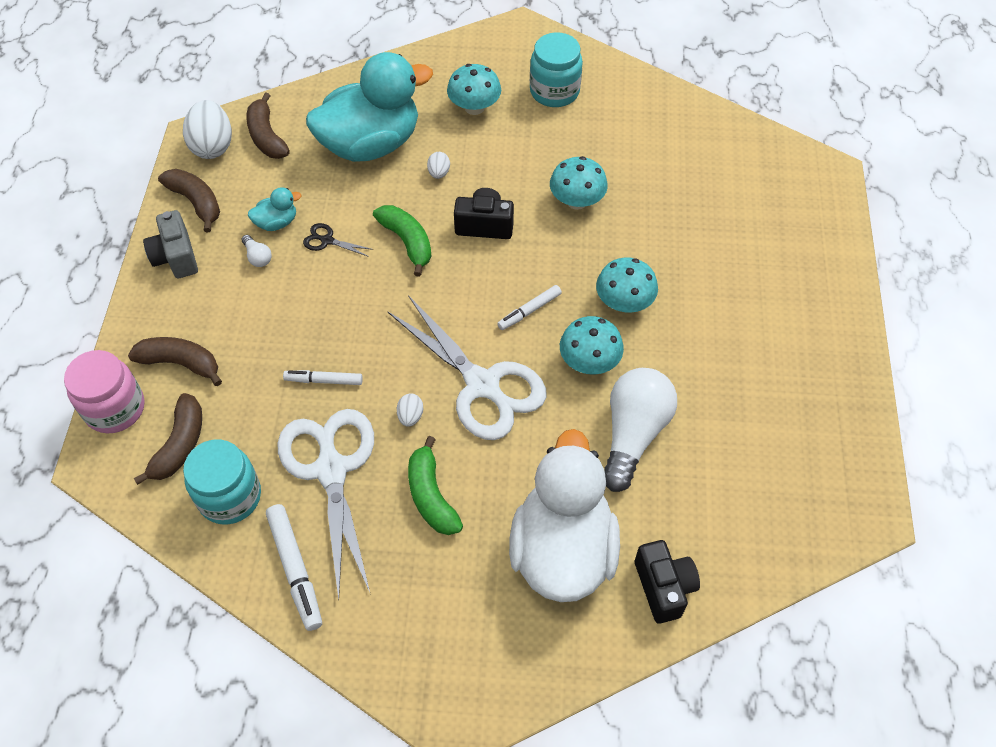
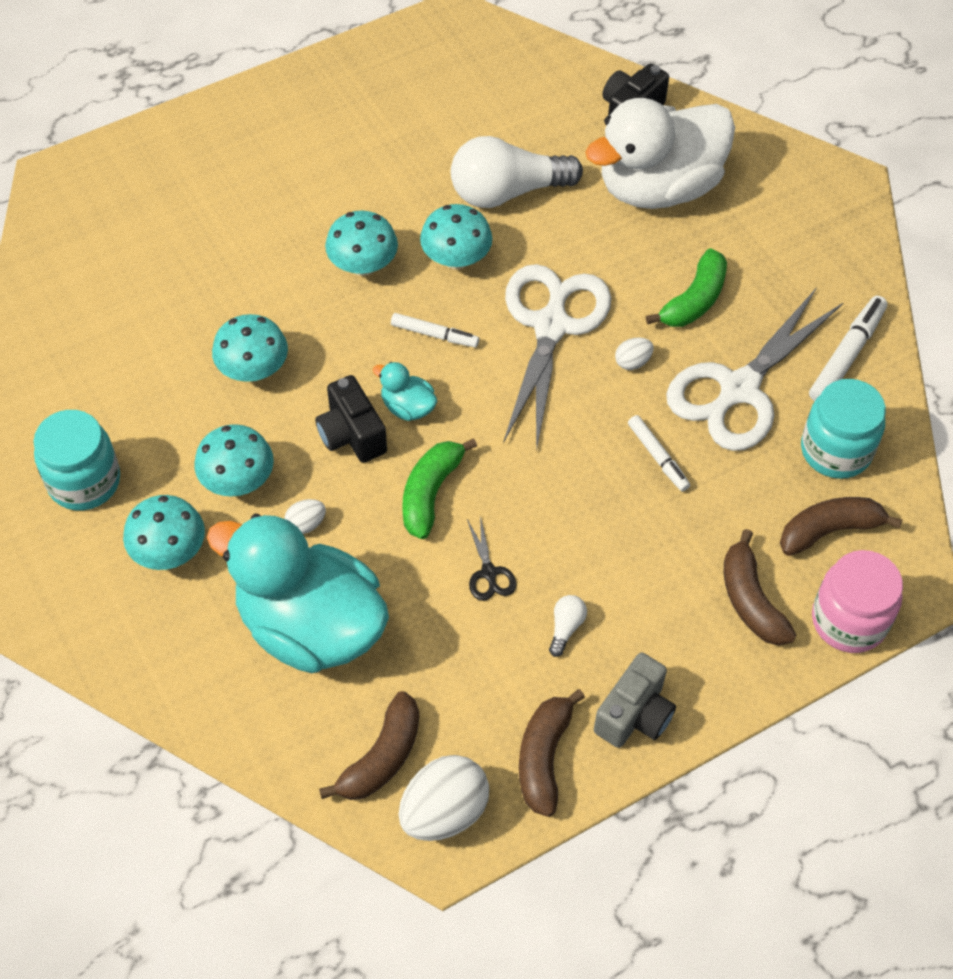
camera: 125 degrees left, 0 degrees up
(277, 222) = (504, 644): turquoise duck -> turquoise duck (407, 407)
(497, 156) = (238, 480): none -> turquoise mushroom

